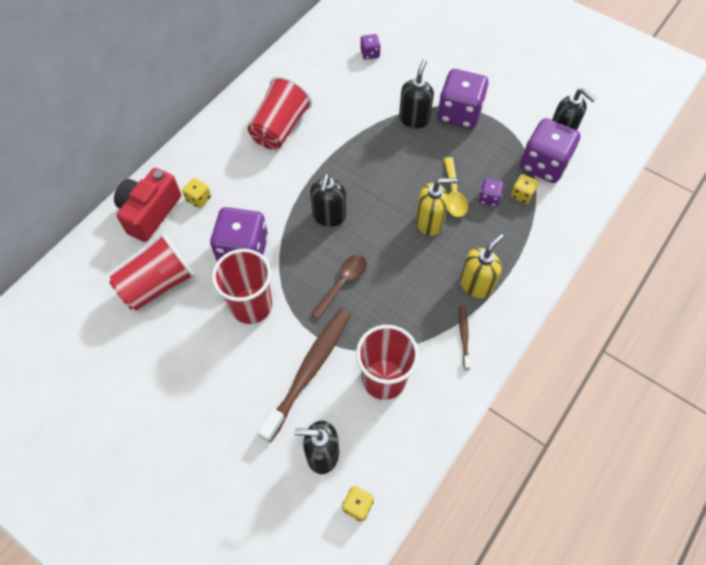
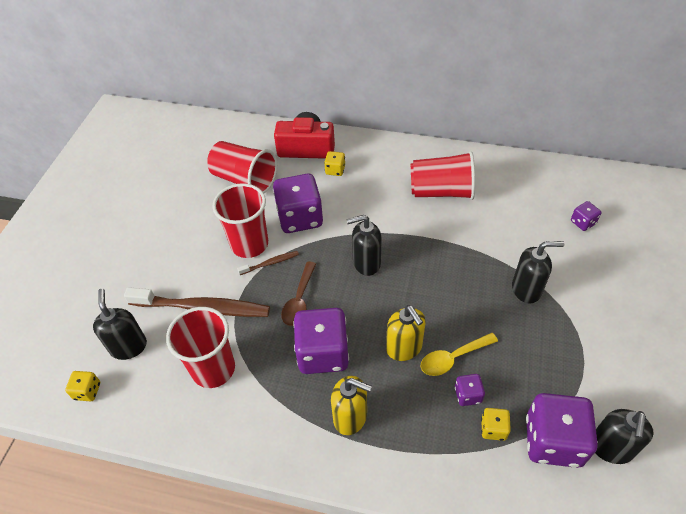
camera: 70 degrees right, 10 degrees down
(342, 283) = (299, 300): brown spoon -> brown spoon turned 90 degrees clockwise
(459, 113) = (564, 328): purple dice -> purple dice (323, 353)
(464, 336) = (285, 425): brown toothbrush -> brown toothbrush (270, 263)

